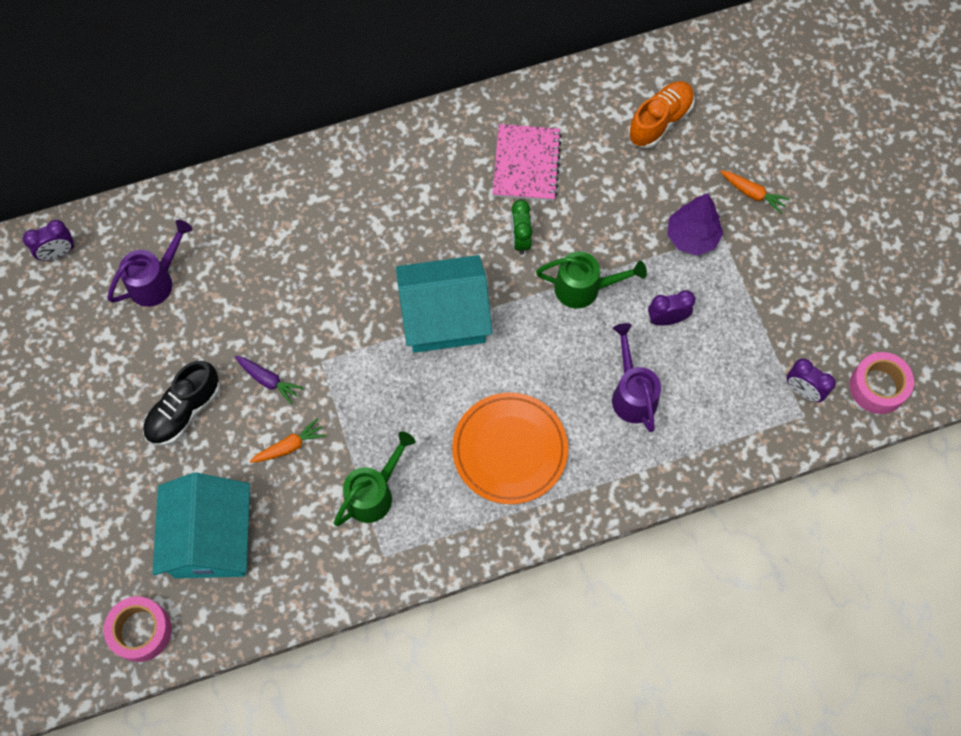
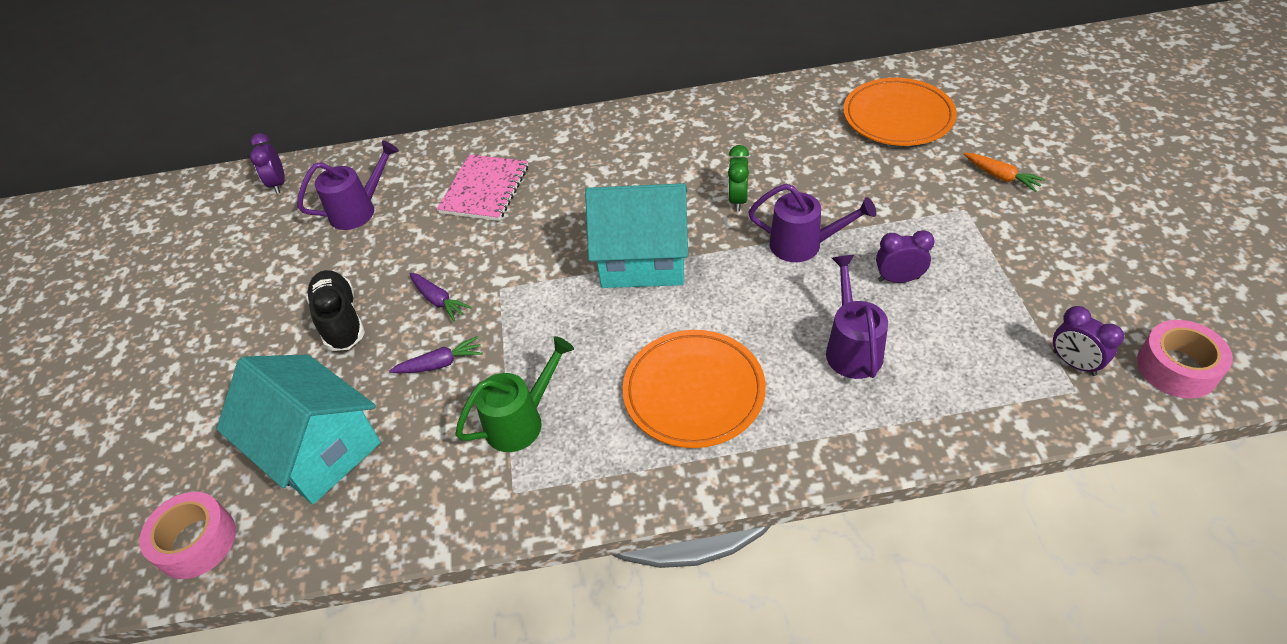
camera: 15 degrees right, 20 degrees down
(58, 253) = (278, 184): purple clock -> purple clock turned 90 degrees clockwise
(184, 411) = (341, 320): black shoe -> black shoe turned 105 degrees clockwise
(211, 539) = (319, 449): turquoise house -> turquoise house turned 60 degrees counterclockwise
(289, 446) = (440, 364): orange carrot -> purple carrot
(526, 164) = (753, 142): pink notebook -> pink notebook (484, 189)
(584, 288) = (803, 245): green watering can -> purple watering can
(660, 121) = (898, 117): orange shoe -> orange plate
(692, 237) = (930, 209): purple tree -> none

